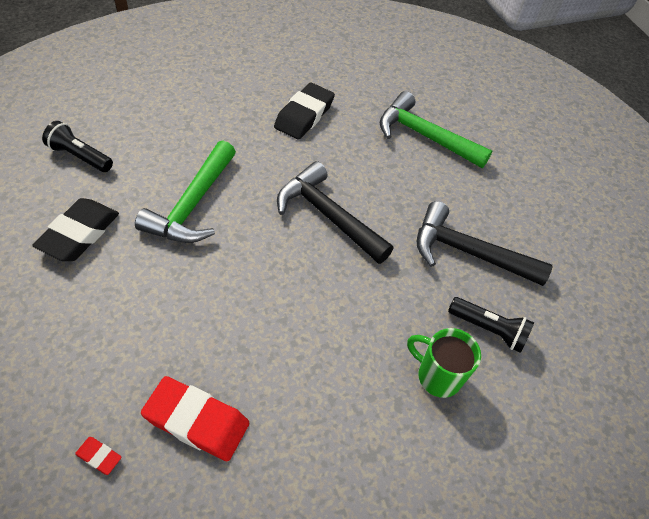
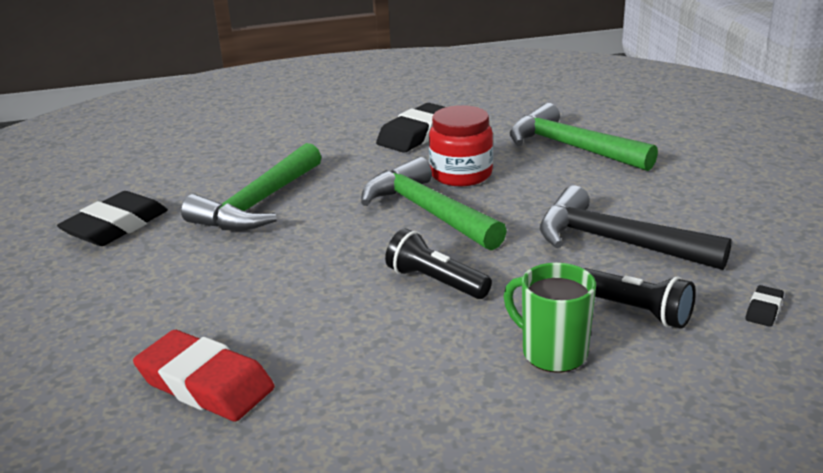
camera: 15 degrees right, 25 degrees down
(80, 156) = (138, 169): black flashlight -> black flashlight (435, 282)
(99, 456) = (69, 411): red eraser -> none
(327, 215) = (427, 211): black hammer -> green hammer
(346, 169) = (461, 174): none -> red jar
(570, 326) = (763, 310): none -> black eraser

